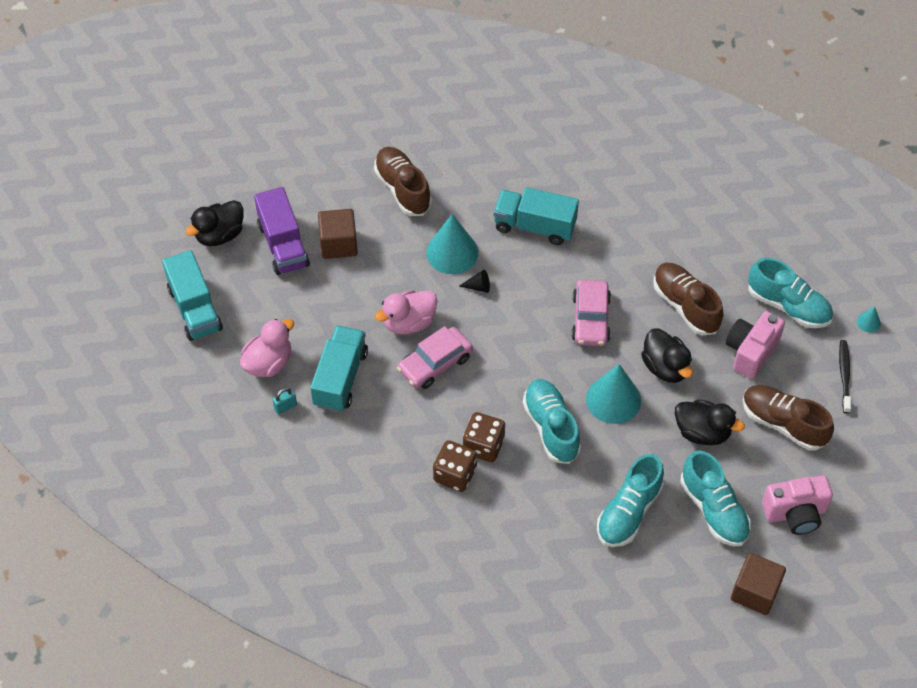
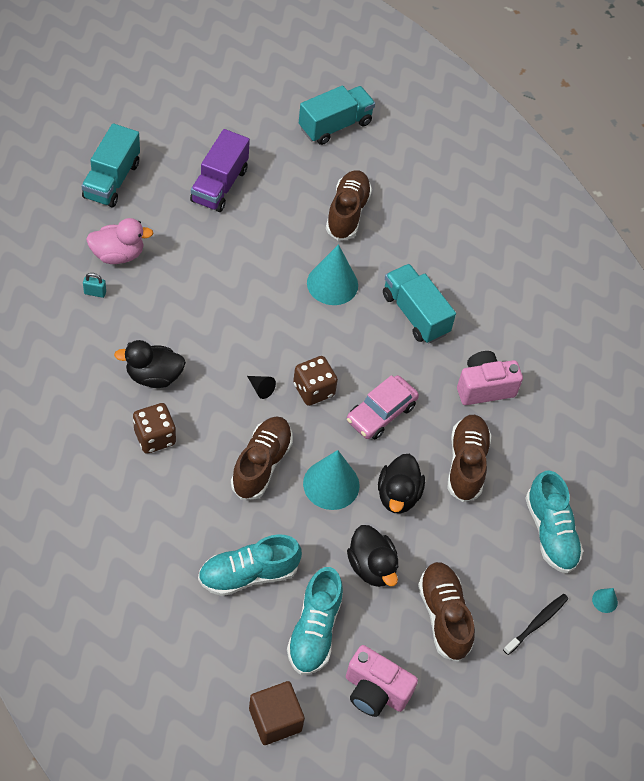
camera: 35 degrees right, 0 degrees up
(220, 235) = (185, 145): black duck -> black duck (154, 376)
(338, 244) = (258, 214): brown cube -> none
(340, 378) = (153, 305): turquoise truck -> turquoise truck (335, 125)
(409, 322) = (245, 307): pink duck -> none
(435, 363) = (230, 349): pink car -> none
(478, 287) = (323, 322): black cone -> black cone (261, 389)
(483, 446) = (198, 435): brown dice -> brown dice (313, 390)
(551, 427) = (261, 464): turquoise shoe -> brown shoe
(750, 352) = (479, 540): pink camera -> pink camera (484, 387)

